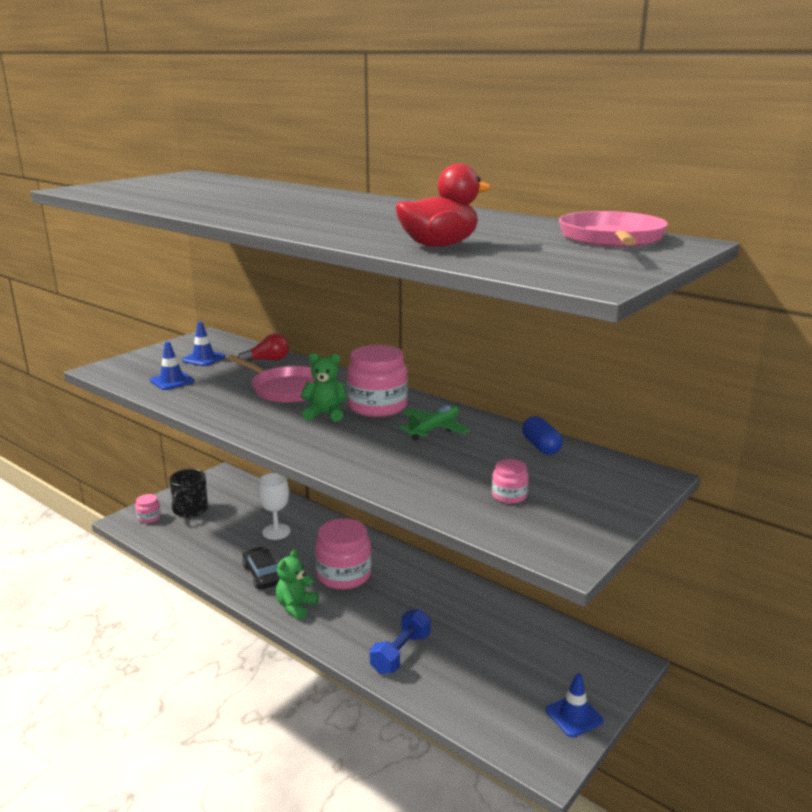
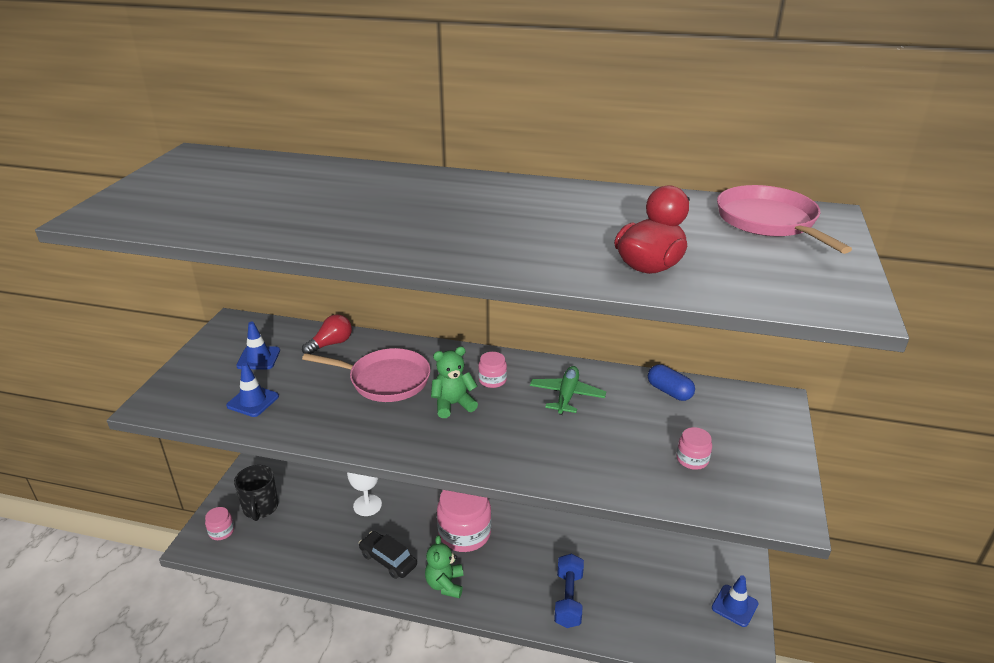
camera: 25 degrees left, 10 degrees up
(377, 406) = (492, 380): pink jar -> pink jar, size x0.48

